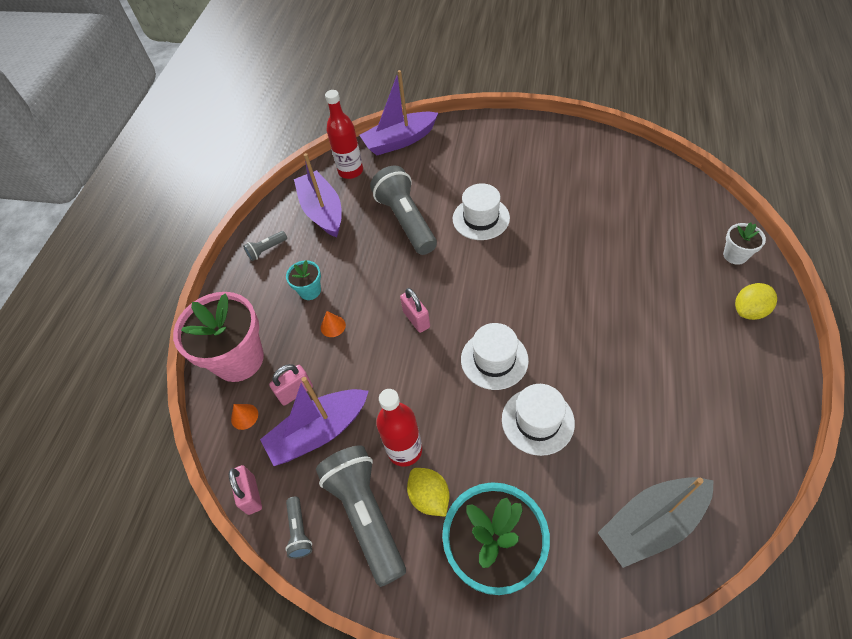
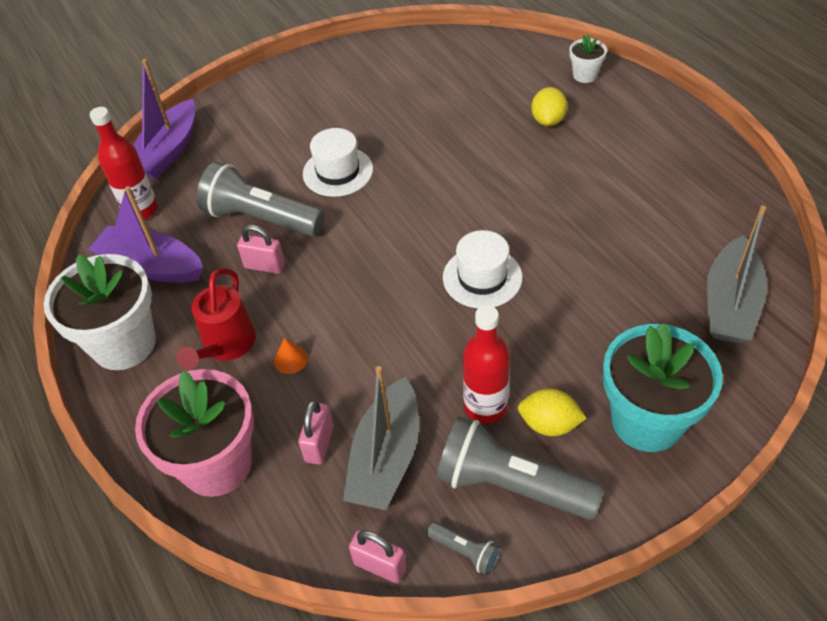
camera: 45 degrees left, 5 degrees down
(244, 416) = (288, 508): orange cone -> none
(266, 250) = (124, 344): grey flashlight -> white flower pot
(310, 291) = (226, 346): turquoise flower pot -> red watering can
(319, 432) = (386, 457): purple boat -> grey boat
(416, 319) = (372, 295): pink padlock -> pink padlock (265, 266)
(537, 421) = (571, 297): white hat -> none
(749, 310) = (636, 109): yellow lemon -> yellow lemon (548, 120)

